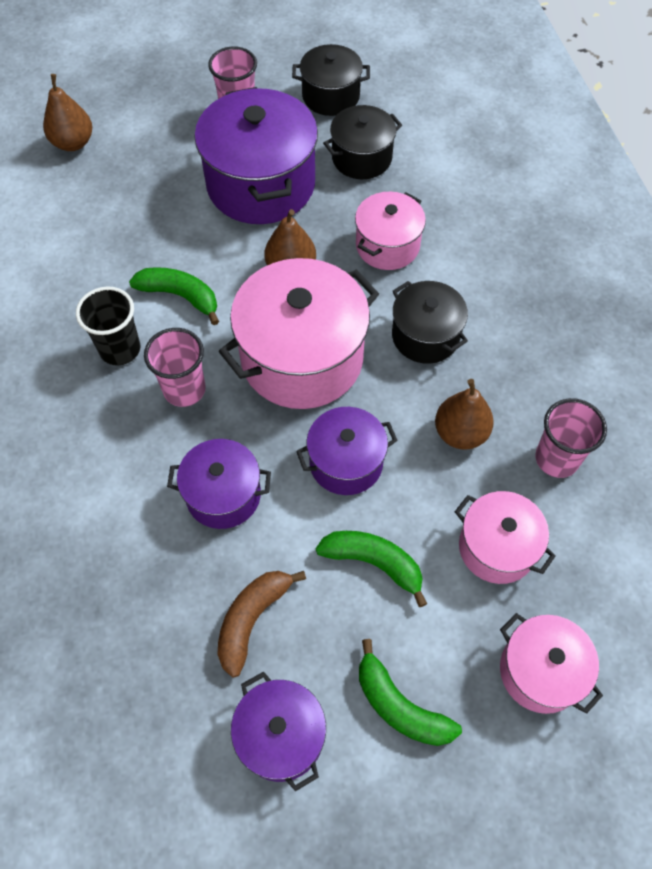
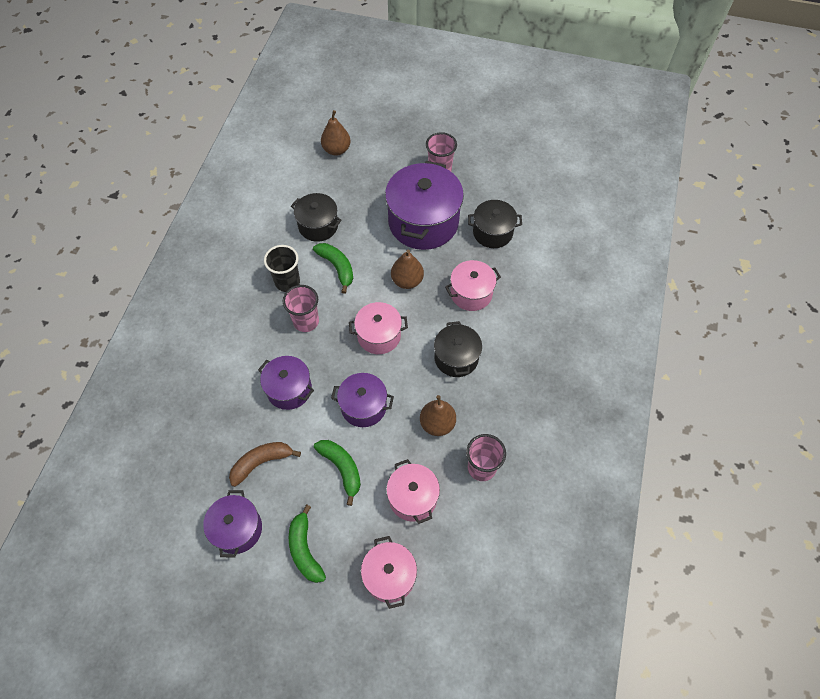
camera: 30 degrees right, 0 degrees up
(302, 358) = (379, 336): pink pot -> pink pot, size x0.57
(331, 96) = (500, 185): black pot -> black pot (318, 226)

